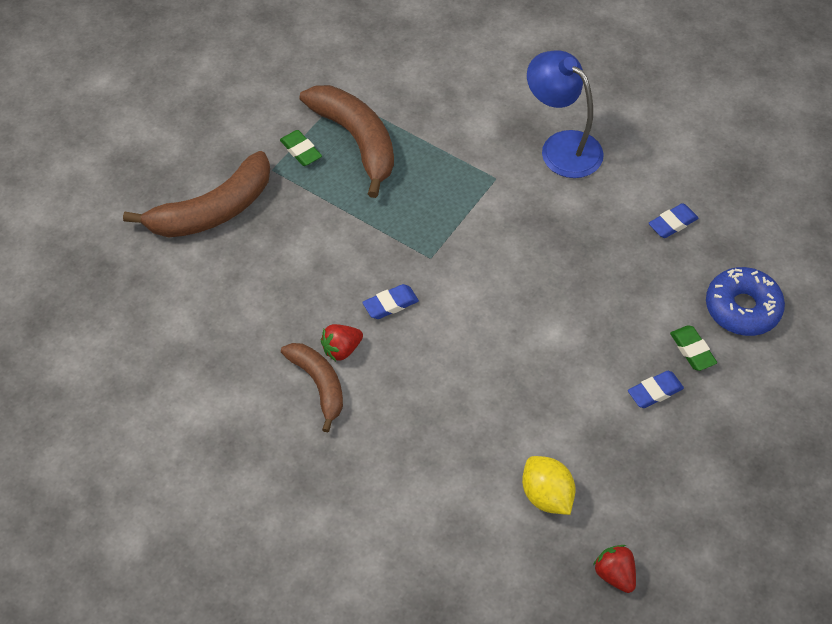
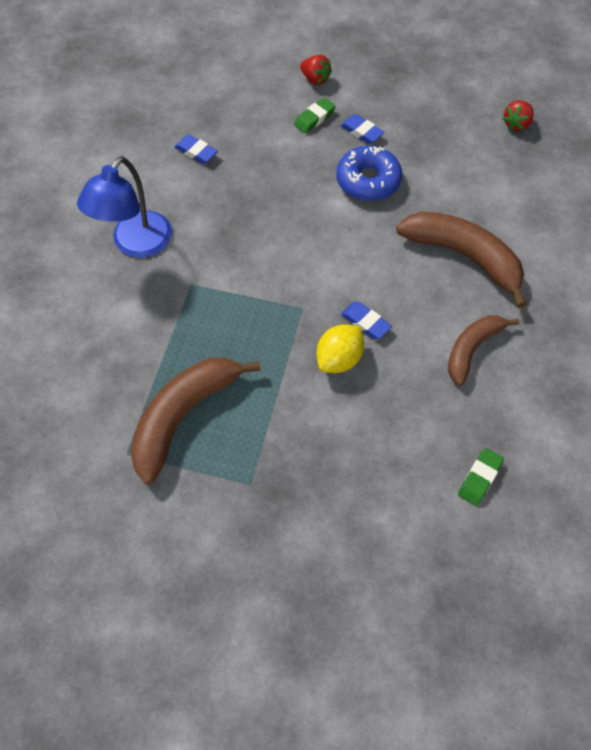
camera: 110 degrees left, 5 degrees up
(212, 210) = (326, 521): brown banana -> brown banana (464, 257)
(301, 151) = (215, 464): green eraser -> green eraser (479, 478)
(341, 349) = (429, 344): red strawberry -> red strawberry (315, 79)
(546, 495) = (481, 173): yellow lemon -> yellow lemon (339, 359)
(742, 308) = (262, 98): blue donut -> blue donut (368, 181)

